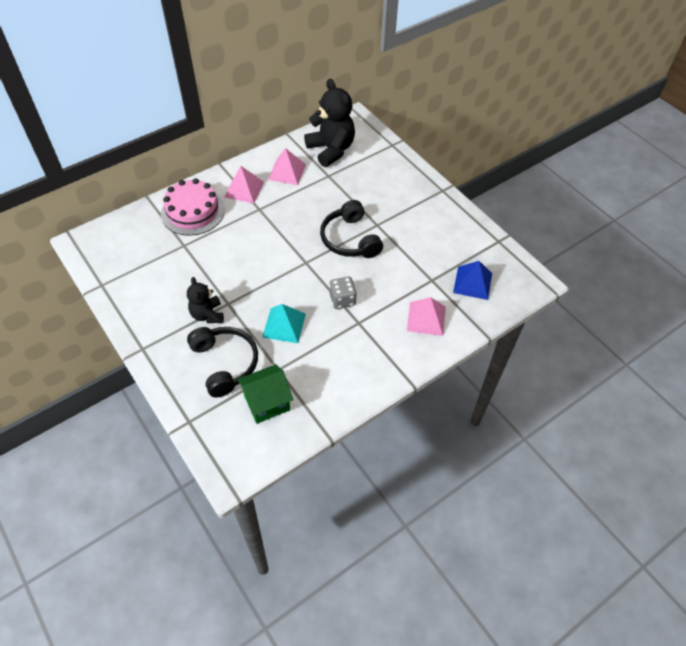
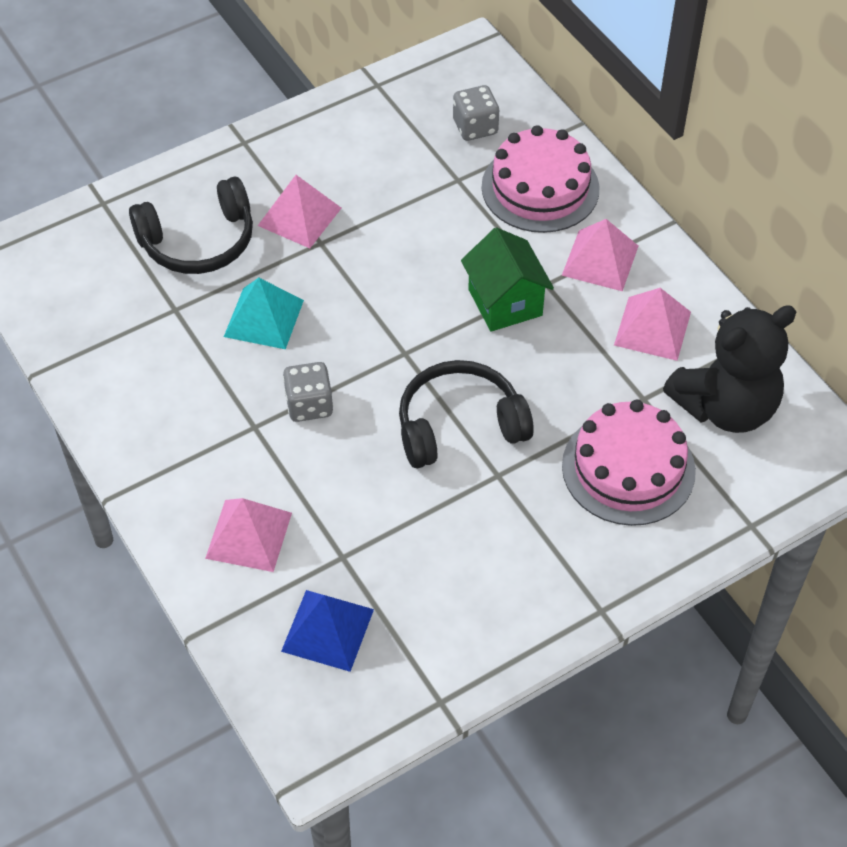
camera: 95 degrees right, 0 degrees up
(144, 239) = (475, 127): none -> grey dice
(207, 315) = (299, 216): black teddy bear -> pink pyramid
(267, 402) = (115, 294): green house -> green house (505, 302)
(368, 181) = (628, 468): none -> pink cake

